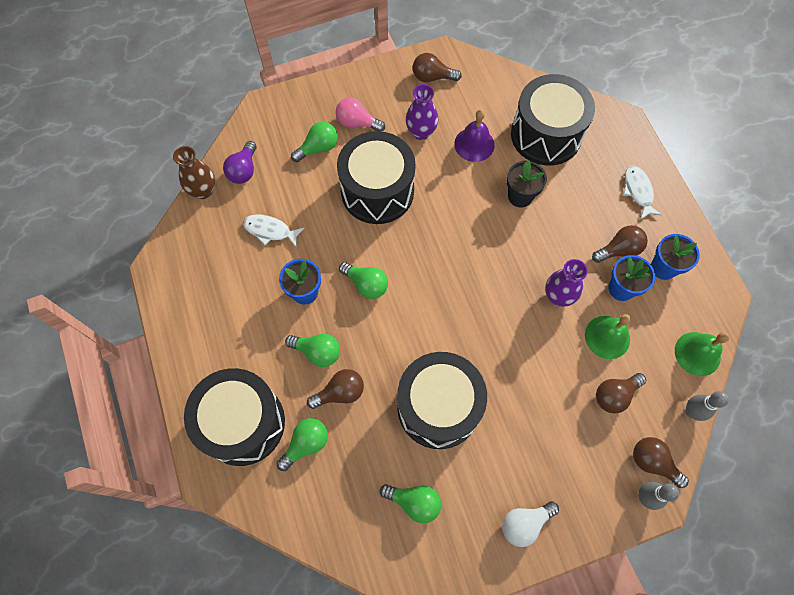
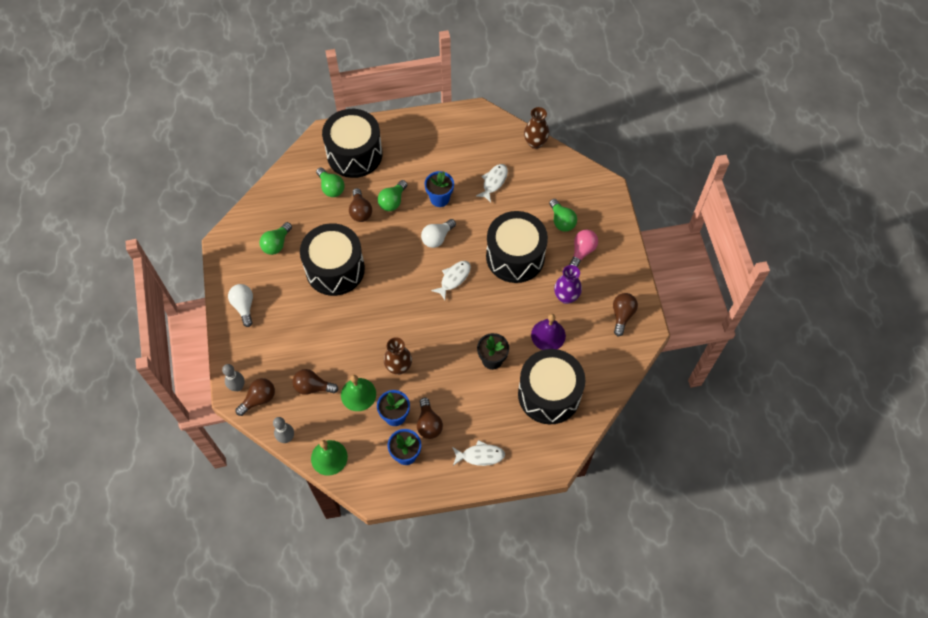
camera: 100 degrees right, 5 degrees down
(244, 170) = (549, 169): purple light bulb -> none
(366, 284) = (437, 238): green light bulb -> white light bulb
(422, 255) = (454, 278): none -> white fish
(558, 296) = (399, 367): purple vase -> brown vase
(614, 395) = (313, 387): brown light bulb -> brown light bulb turned 60 degrees counterclockwise

